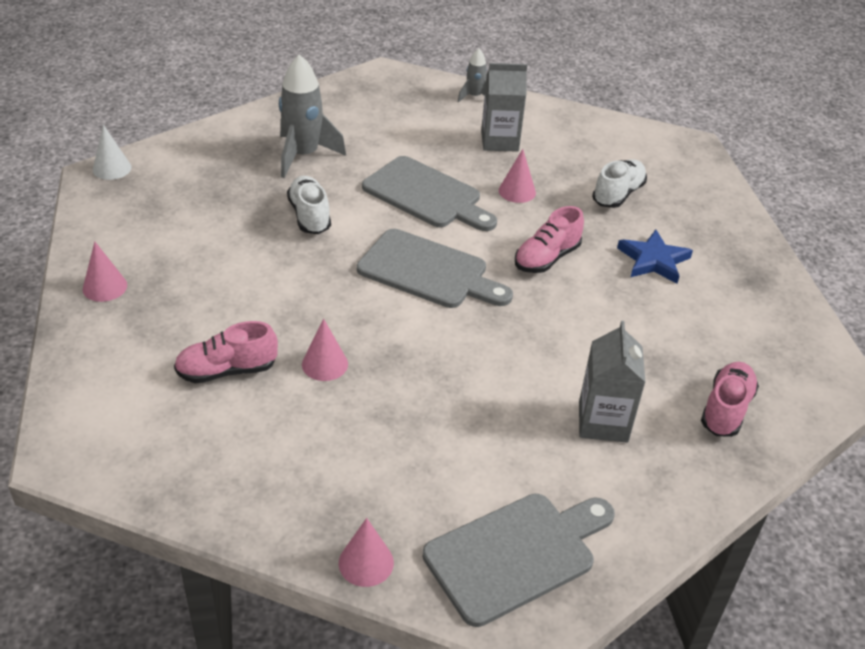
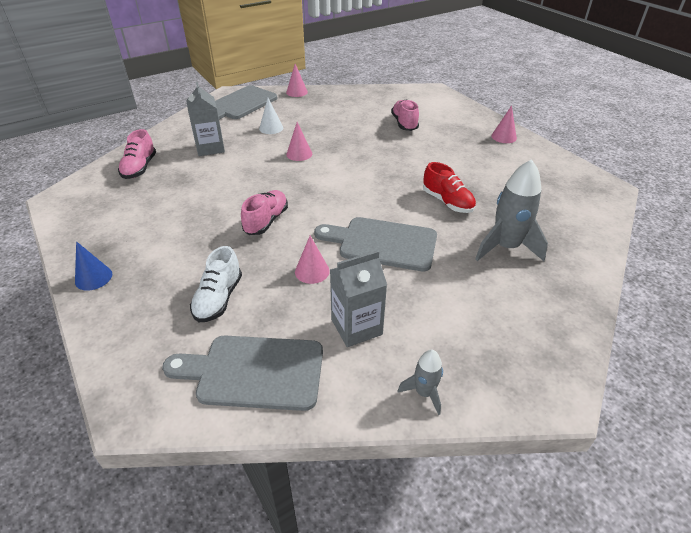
camera: 160 degrees right, 0 degrees up
(112, 168) = (608, 194): white cone -> white cone (271, 128)
(227, 370) = (404, 123): pink shoe -> pink shoe turned 60 degrees counterclockwise
(310, 216) = (447, 202): white shoe -> red shoe
(325, 364) = (362, 136): pink cone -> pink cone (299, 154)
(428, 271) = (342, 190): grey cutting board -> grey cutting board (254, 372)
(653, 260) = (182, 243): blue star -> none
(751, 250) = (93, 277): none -> blue cone

